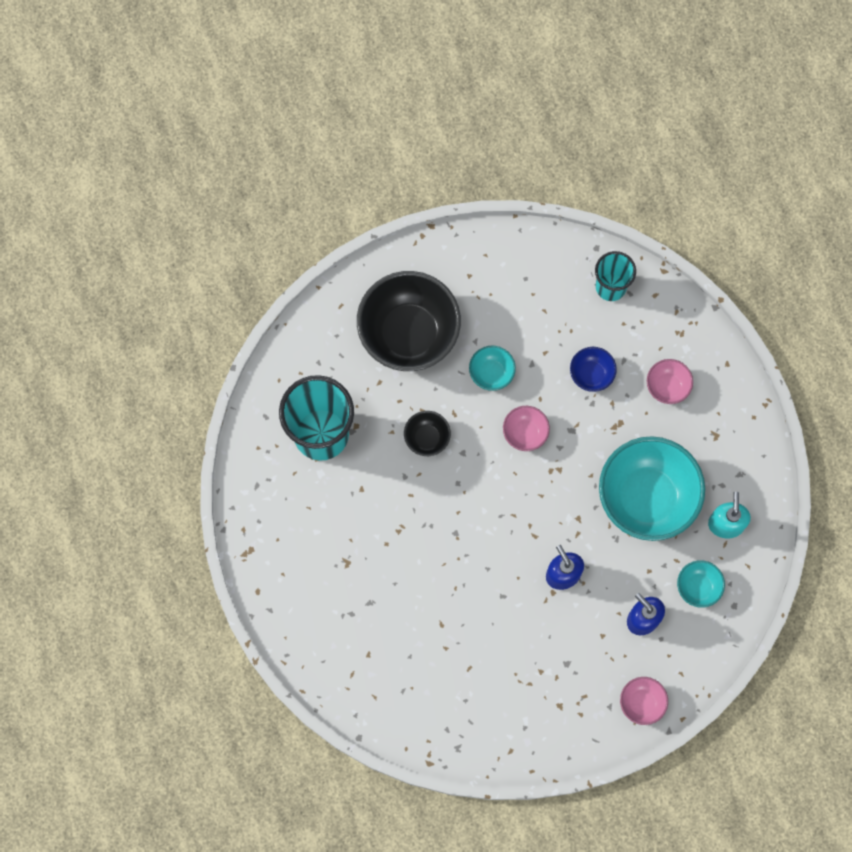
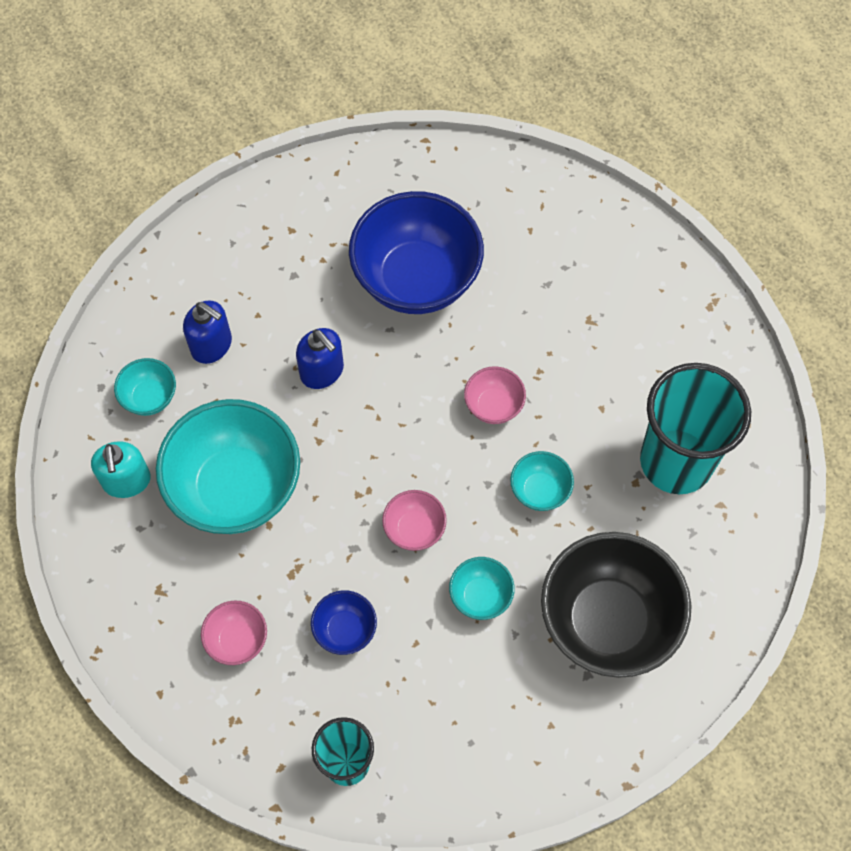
camera: 165 degrees right, 10 degrees down
(427, 438) = (540, 490): black bowl -> turquoise bowl
(471, 634) = (416, 279): none -> blue bowl
(642, 703) = (195, 255): pink bowl -> pink bowl (493, 406)

